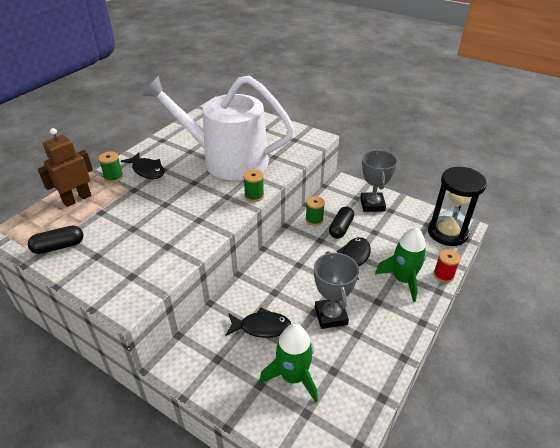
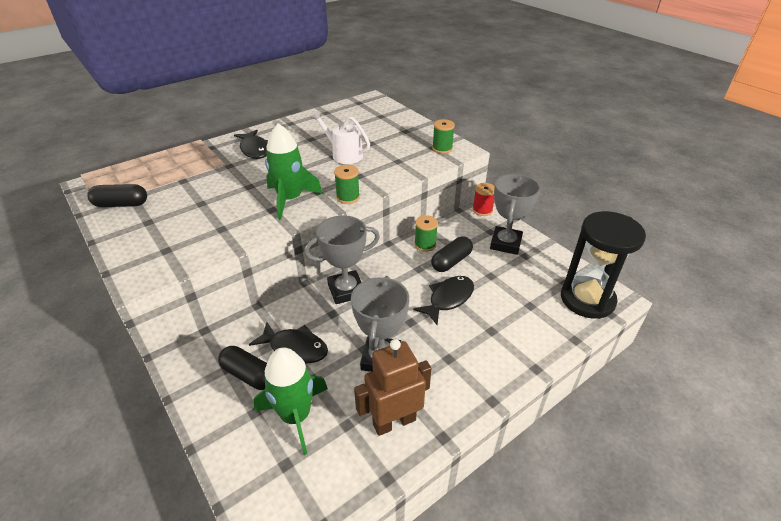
camera: 20 degrees right, 0 degrees up
(77, 199) = (170, 163): brown robot -> brown robot (394, 422)
(113, 177) = (219, 149): green spool -> green spool (442, 148)
(227, 160) = (344, 155): white watering can -> white watering can, size x0.41
(238, 358) = (249, 375): none -> black capsule
(274, 271) = (346, 290): none -> grey trophy
(403, 280) = (495, 341): green rocket -> green rocket (290, 199)
(443, 275) = (553, 350): red spool -> red spool (482, 210)

